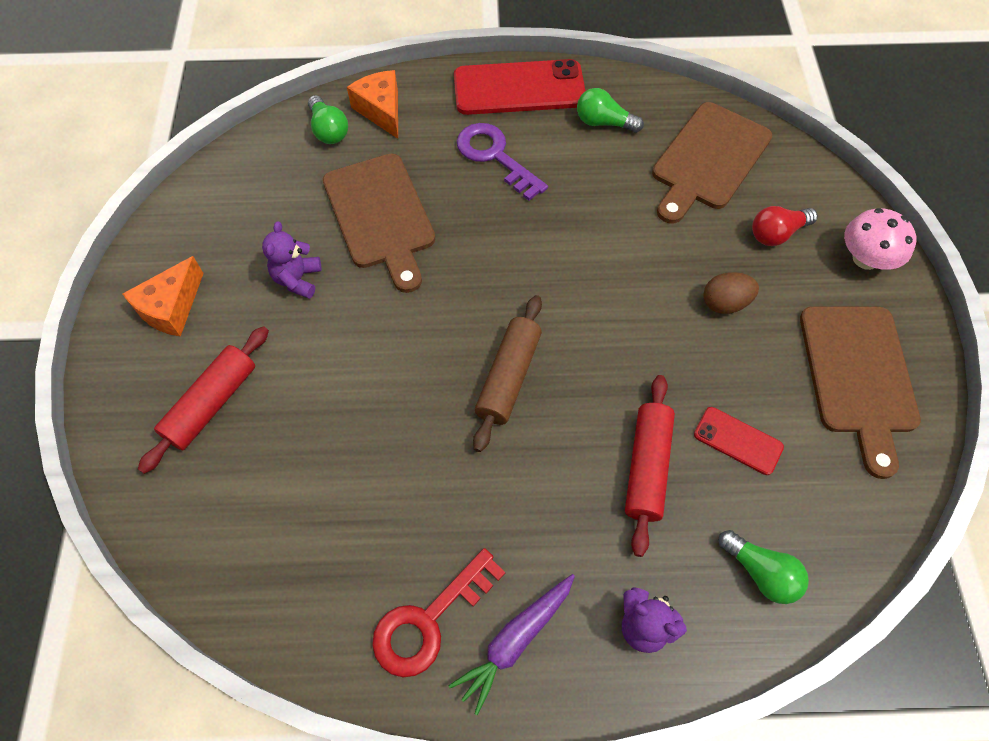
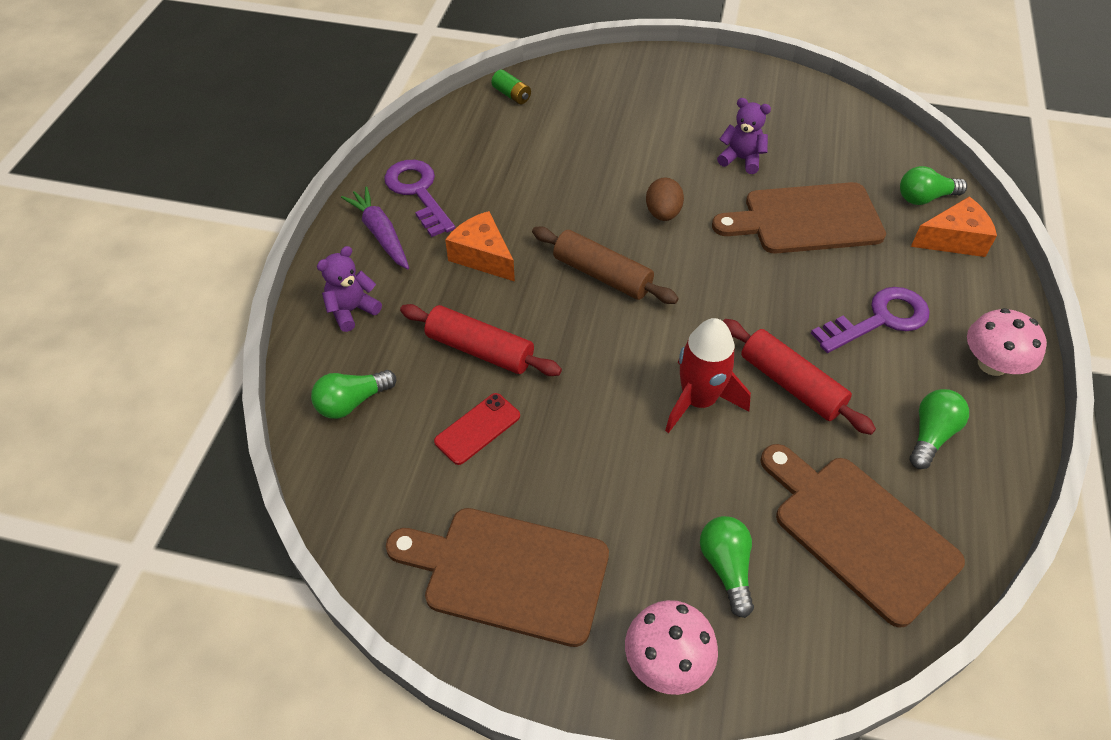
camera: 105 degrees right, 10 degrees down
(171, 308) = (727, 90): orange cheese -> orange cheese (482, 256)
(205, 560) = (511, 95): none -> green battery
(212, 404) = (632, 105): red rolling pin -> red rolling pin (791, 384)
(429, 620) = (418, 192): red key -> purple key
(519, 88) = (992, 364): red phone -> pink mushroom
(632, 272) = (698, 400): none -> red rocket
(724, 303) = (638, 474): brown egg -> brown egg (663, 214)
(777, 233) = (726, 567): red light bulb -> green light bulb

